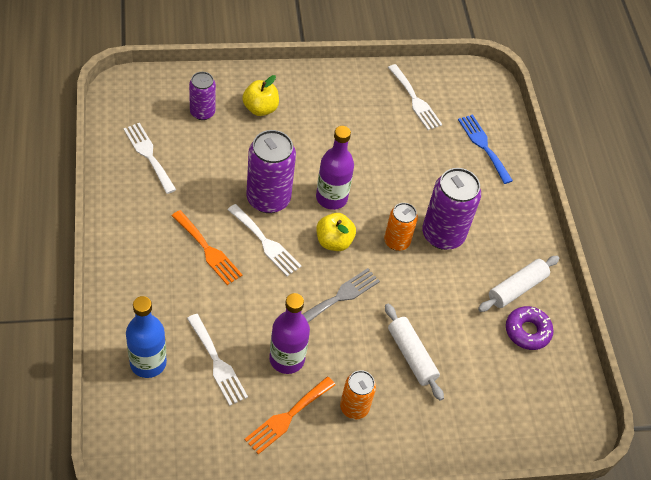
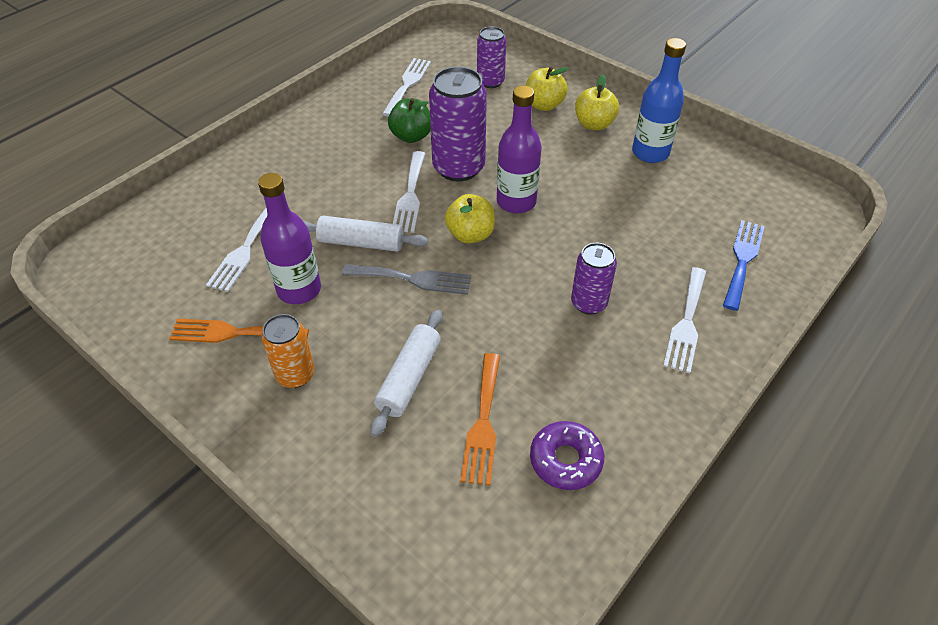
camera: 55 degrees right, 5 degrees down
(148, 363) = (200, 211): blue bottle -> blue bottle (650, 153)
(208, 197) = (411, 136): none -> green apple
(208, 250) = (357, 170): orange fork -> orange fork (483, 423)
(308, 103) = (594, 124): none -> yellow apple
(396, 241) = (531, 275): orange can -> none
(415, 100) = (711, 180): white fork -> white fork (686, 323)
(443, 235) = (588, 303): purple can -> purple can, size x0.60
(516, 288) = (609, 410): white rolling pin -> white rolling pin (361, 242)

